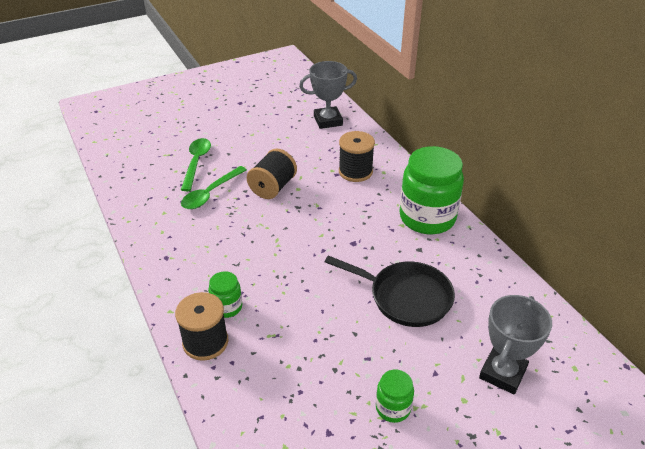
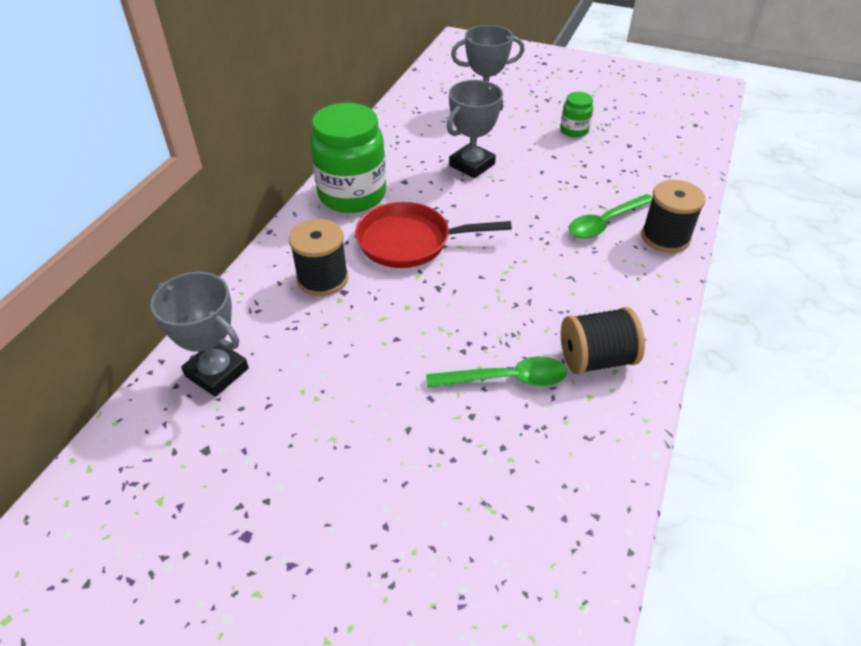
camera: 130 degrees left, 5 degrees up
(196, 162) = (467, 449): green spoon -> green spoon (605, 223)
(227, 307) = (620, 249): green jar -> none
(273, 187) = (429, 329): black spool -> black spool (596, 359)
(349, 217) = (410, 241): none -> red pan
(405, 297) = (472, 165): black pan -> grey trophy

